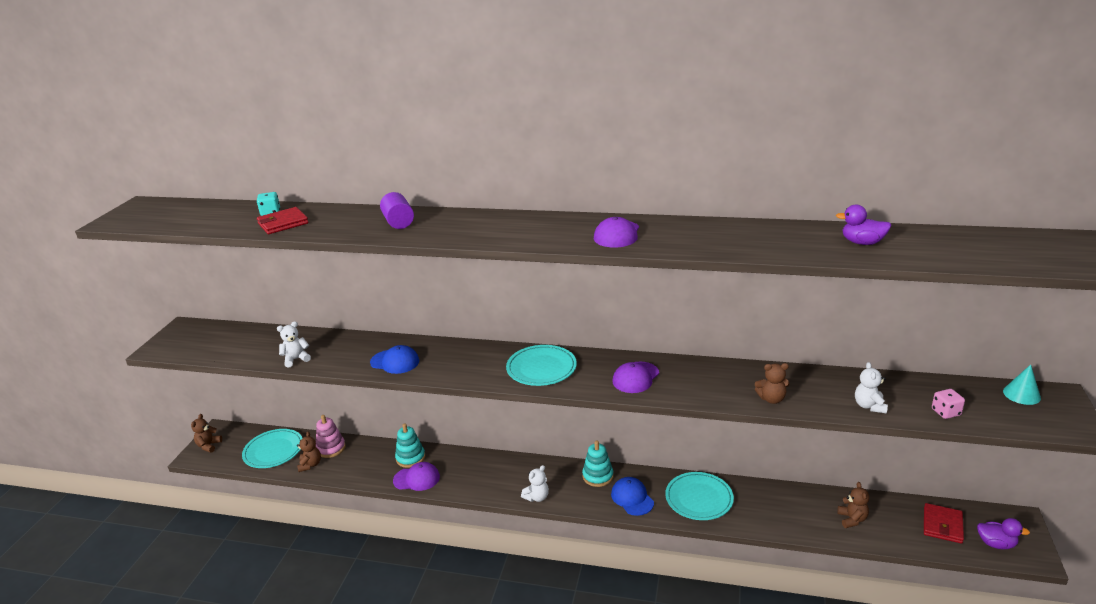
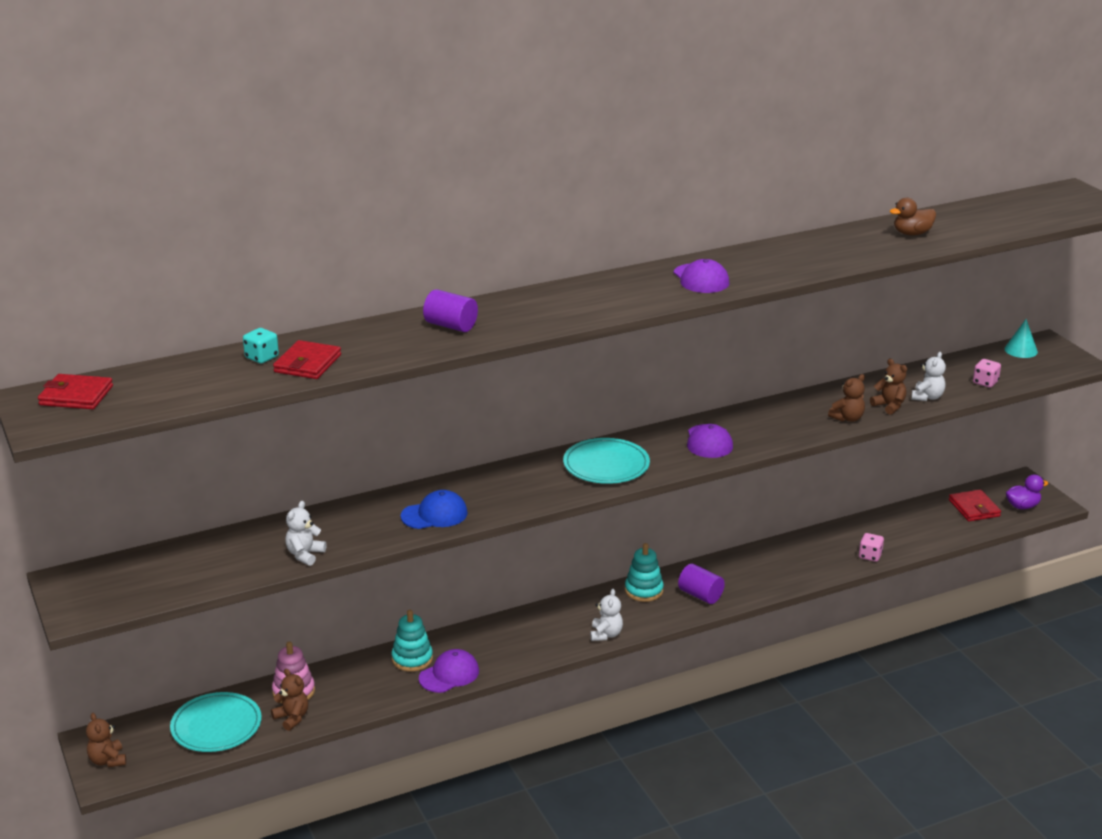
camera: 40 degrees left, 0 degrees up
(156, 209) = (76, 396): none -> red wallet
(632, 498) = (700, 595): blue cap -> purple cylinder
(699, 498) = (761, 570): turquoise plate -> none
(800, 526) = (870, 556): none -> pink dice
(852, 519) = (904, 532): brown teddy bear -> brown teddy bear (889, 406)
(862, 243) = (912, 234): purple duck -> brown duck
(869, 406) = (927, 397): white teddy bear -> white teddy bear turned 120 degrees counterclockwise

